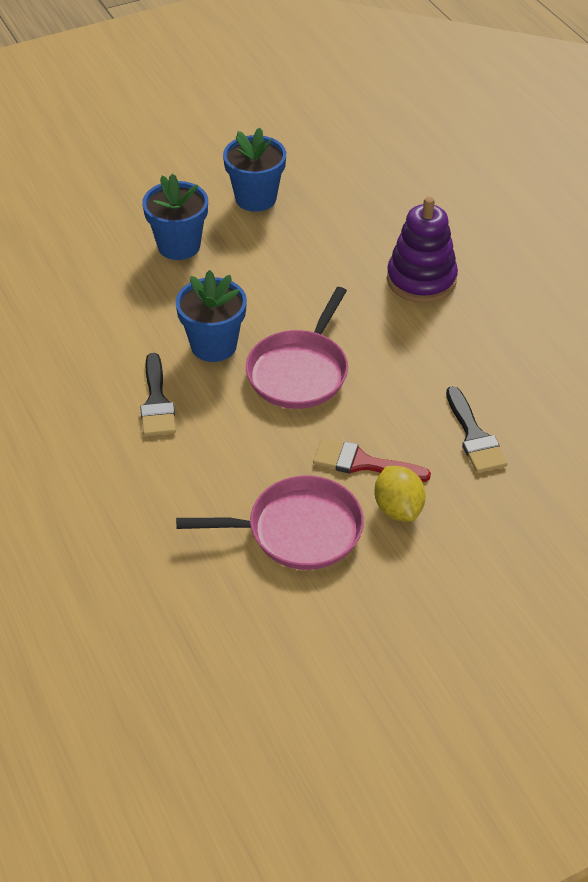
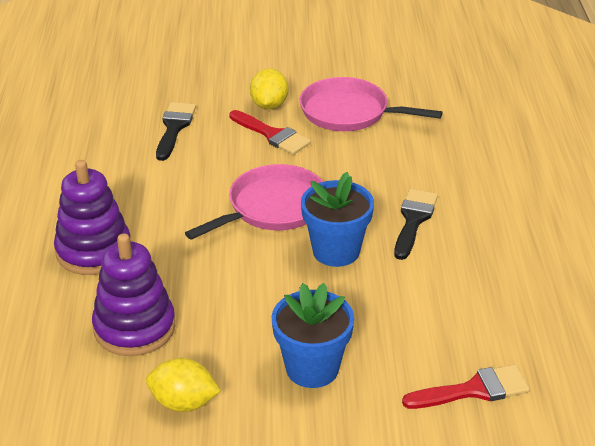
camera: 155 degrees left, 10 degrees down
(50, 267) = (474, 390): none -> red brush
(255, 198) = (183, 403): blue flower pot -> yellow lemon
(332, 233) = (134, 328): none -> purple stacking toy

